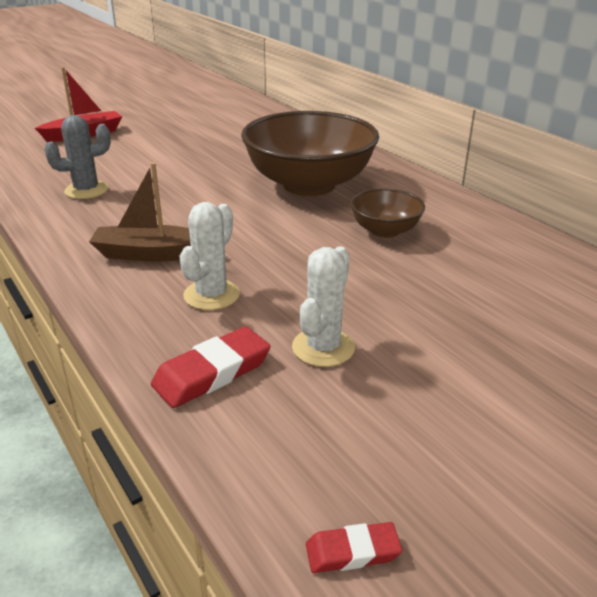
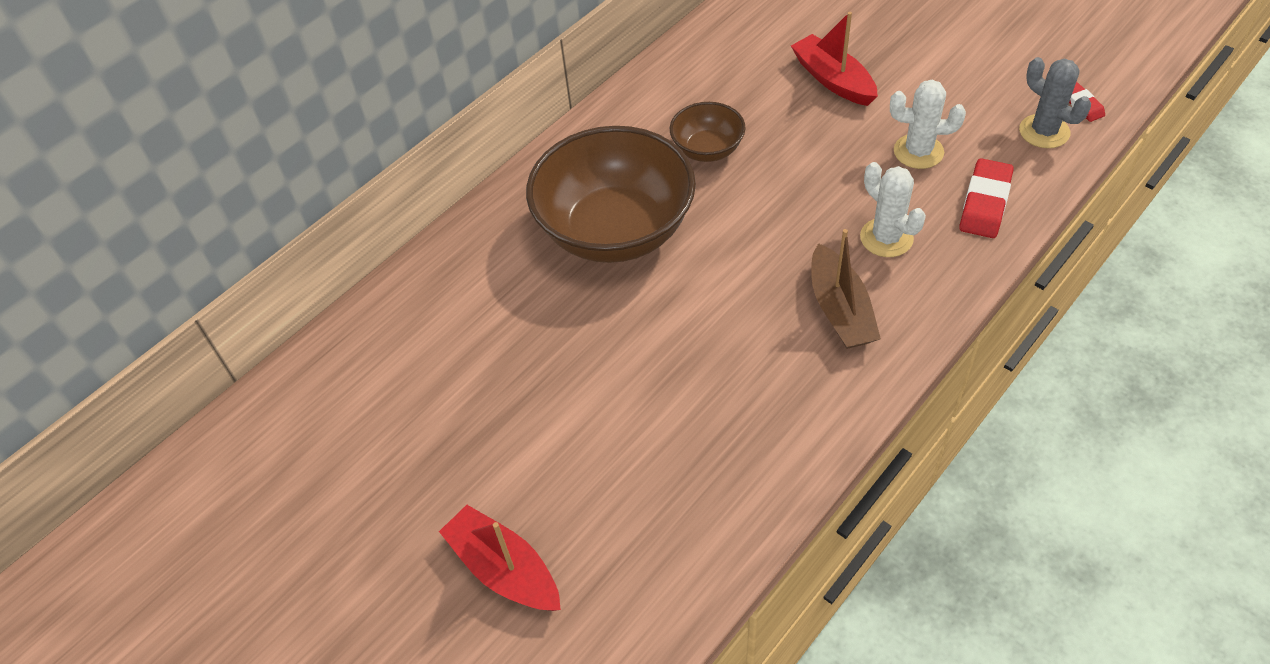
camera: 100 degrees left, 20 degrees up
(86, 190) = (717, 447): grey cactus -> grey cactus (1044, 131)
(211, 295) = (886, 238): white cactus -> white cactus turned 45 degrees clockwise
(212, 372) = (985, 203): red eraser -> red eraser turned 75 degrees clockwise
(474, 319) = (833, 80): none -> red boat

